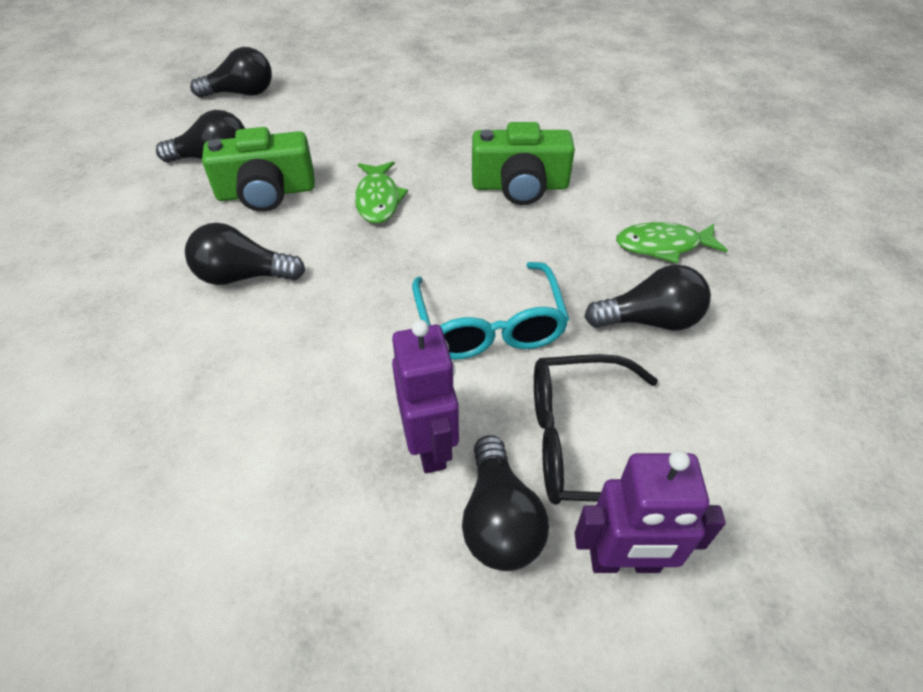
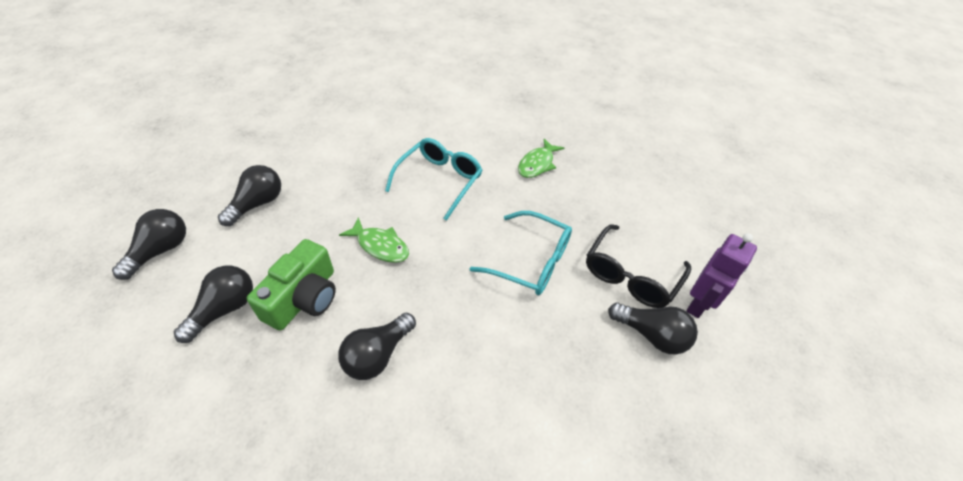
camera: 55 degrees left, 0 degrees up
(430, 446) = (590, 336): purple robot -> none
(520, 186) = (439, 181): green camera -> turquoise glasses
(650, 320) = (579, 202): black light bulb -> black light bulb (258, 204)

